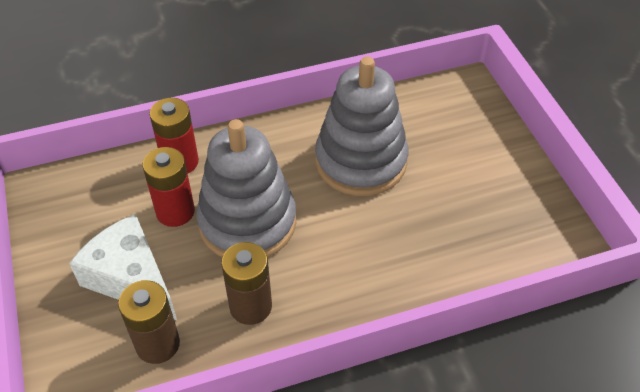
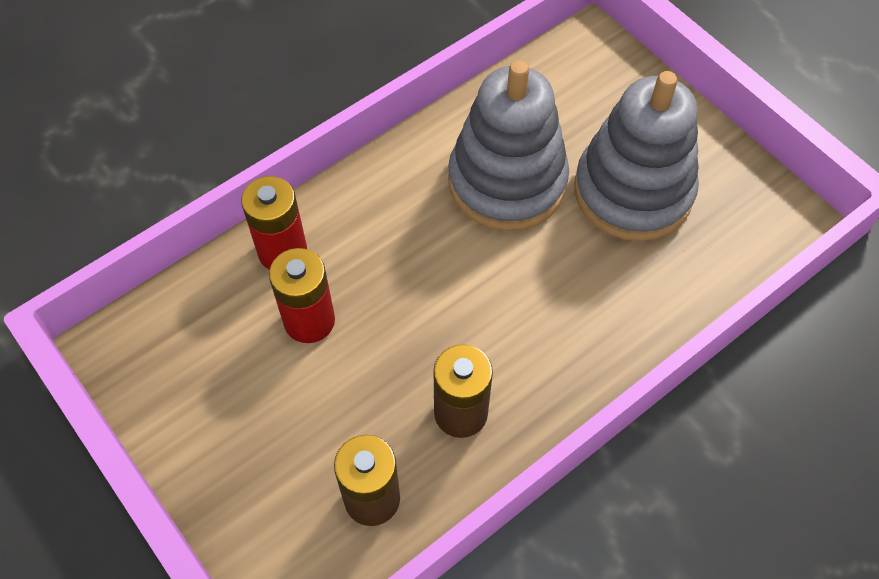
camera: 20 degrees left, 10 degrees up
(131, 278) = (296, 426): white cheese -> none
(247, 222) = (406, 306): grey stacking toy -> grey stacking toy (633, 191)

